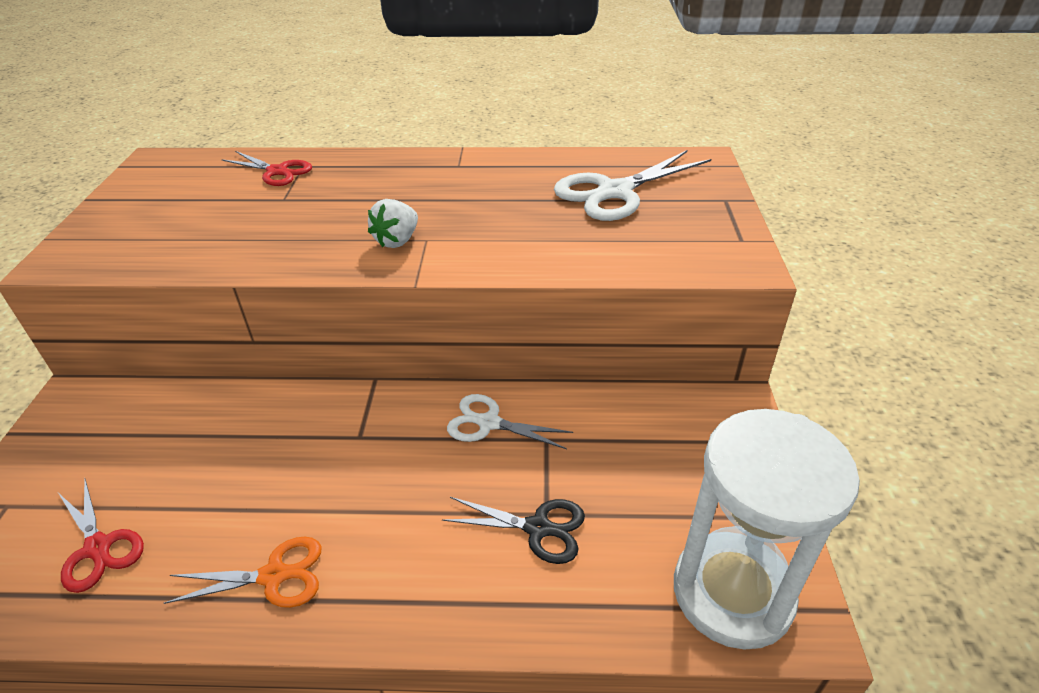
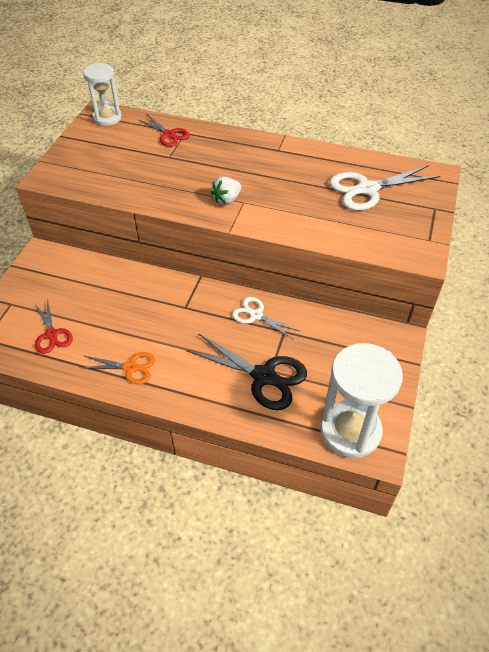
camera: 15 degrees right, 10 degrees up
(168, 165) = (107, 118): none -> white hourglass
(538, 528) = (264, 376): black scissors -> black scissors, size x1.66

